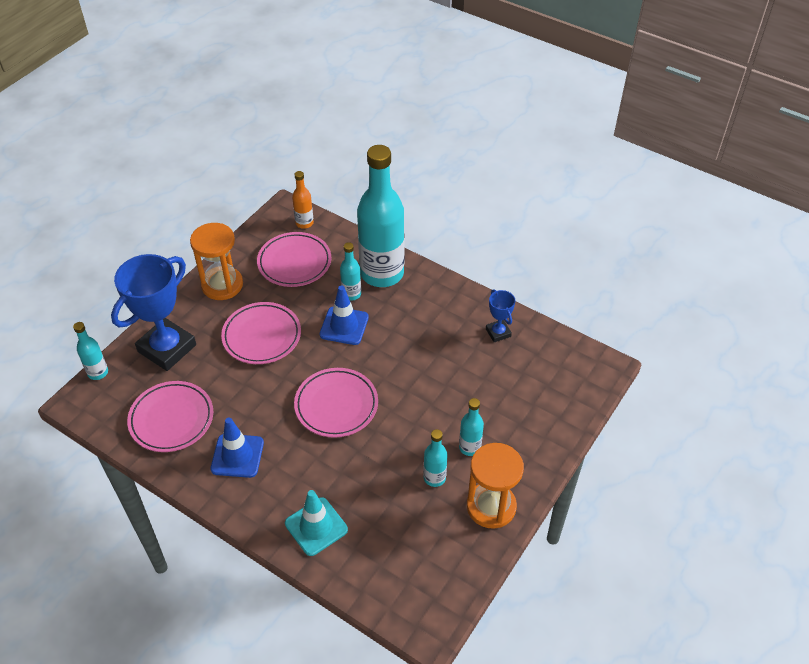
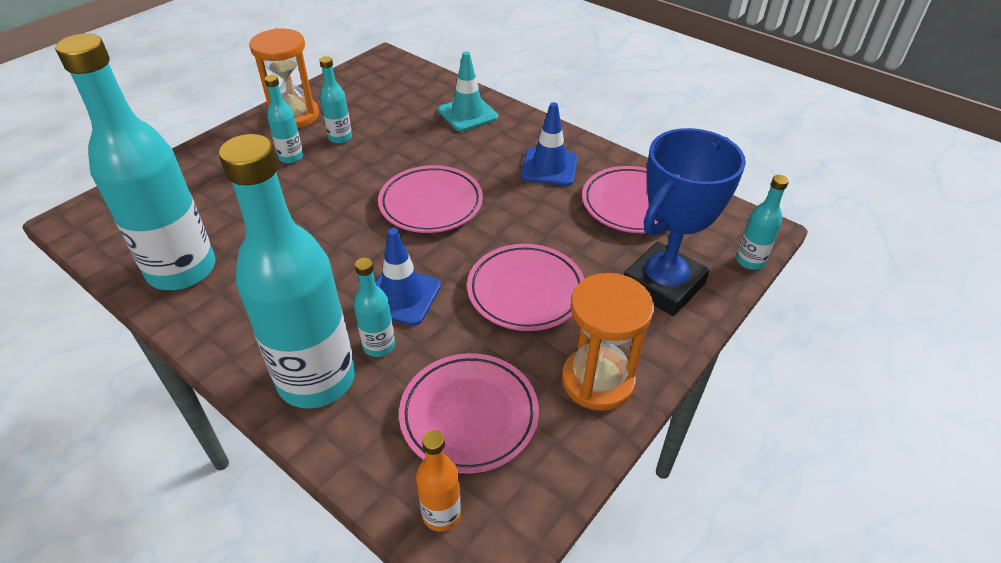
camera: 175 degrees left, 5 degrees down
(498, 332) = (182, 270): blue trophy -> turquoise bottle

